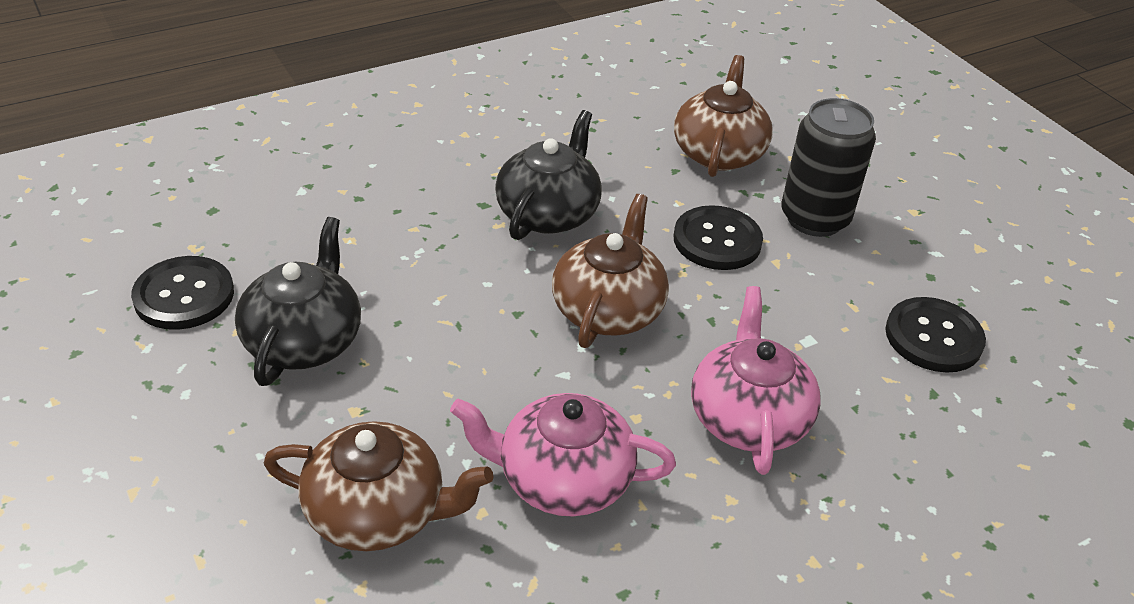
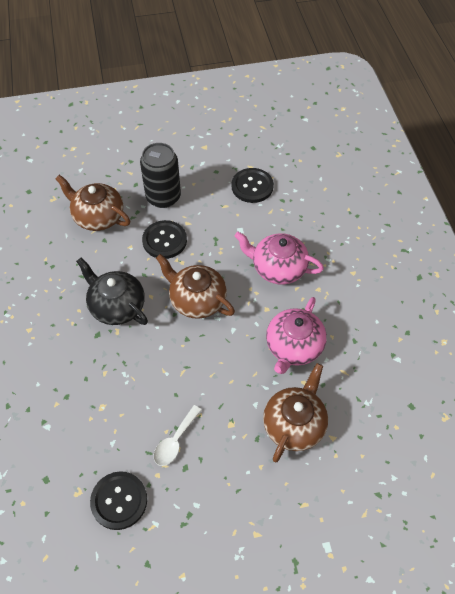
camera: 70 degrees left, 15 degrees up
(304, 340) = (175, 441): black teapot -> white spoon

